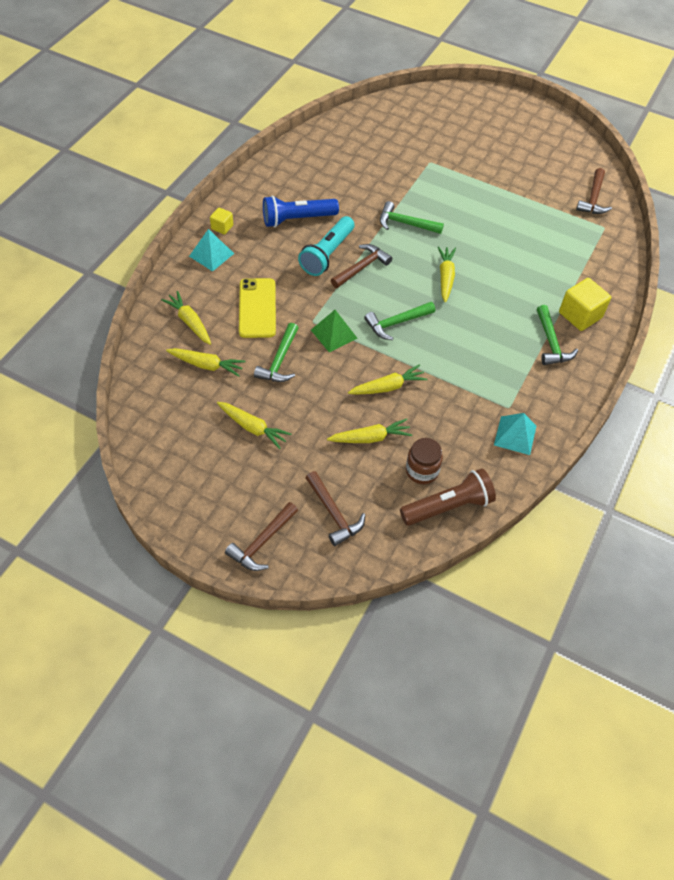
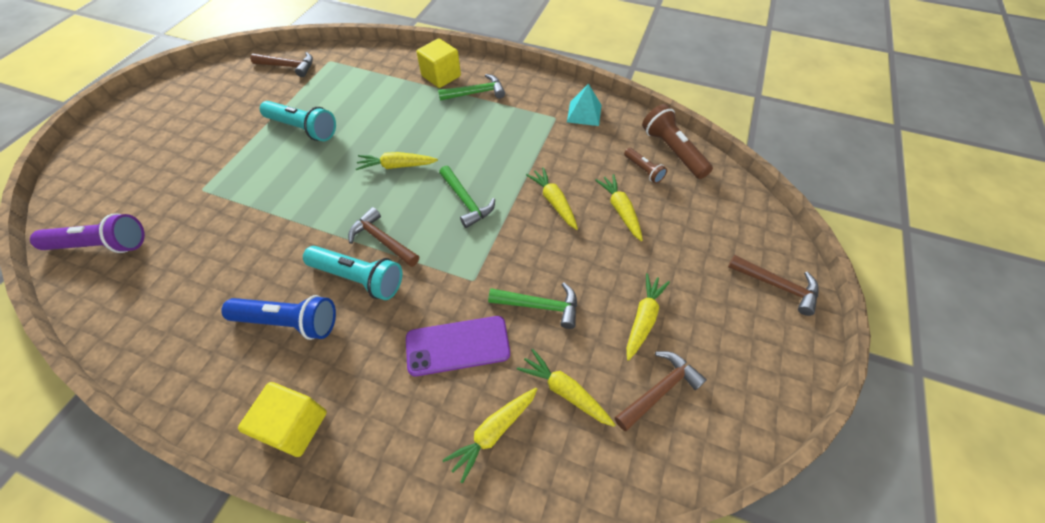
camera: 95 degrees left, 0 degrees up
(207, 365) = (564, 391): yellow carrot -> yellow carrot turned 60 degrees counterclockwise
(211, 254) = (355, 429): turquoise pyramid -> none
(222, 227) = (295, 425): yellow cube -> yellow cube, size x1.83
(257, 308) = (458, 346): yellow phone -> purple phone
(297, 219) = (289, 322): blue flashlight -> blue flashlight turned 60 degrees counterclockwise
(333, 334) = (489, 256): green pyramid -> none
(334, 514) = (717, 230): brown hammer -> brown hammer (659, 390)
(381, 122) = (101, 245): none -> purple flashlight
(405, 223) = (309, 205): green hammer -> none
(422, 471) = (643, 170): brown jar -> brown flashlight
(499, 214) = (303, 128): none -> turquoise flashlight

